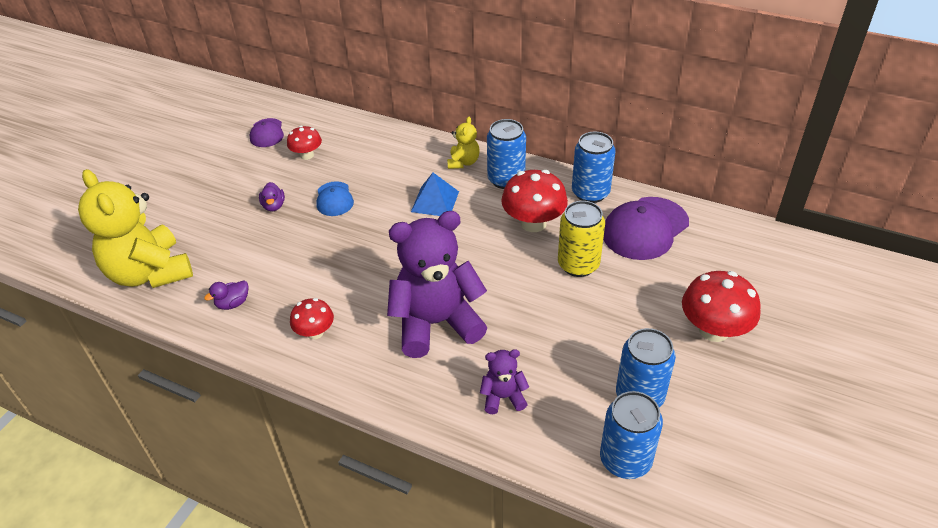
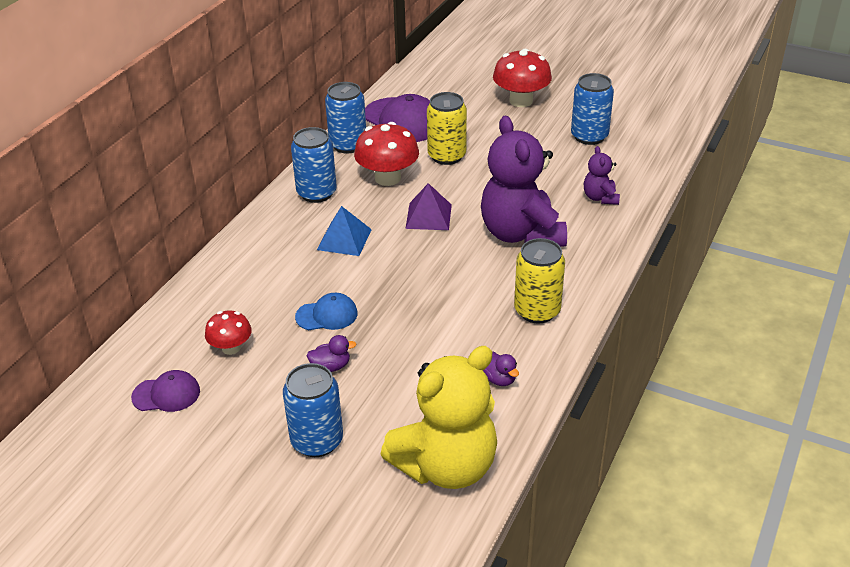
camera: 90 degrees left, 5 degrees down
(315, 332) = (537, 311): red mushroom -> yellow can
(463, 162) = (280, 221): yellow teddy bear -> none
(469, 254) = (428, 216): none -> purple pyramid
(625, 460) = (647, 146): blue can -> blue can (317, 441)

